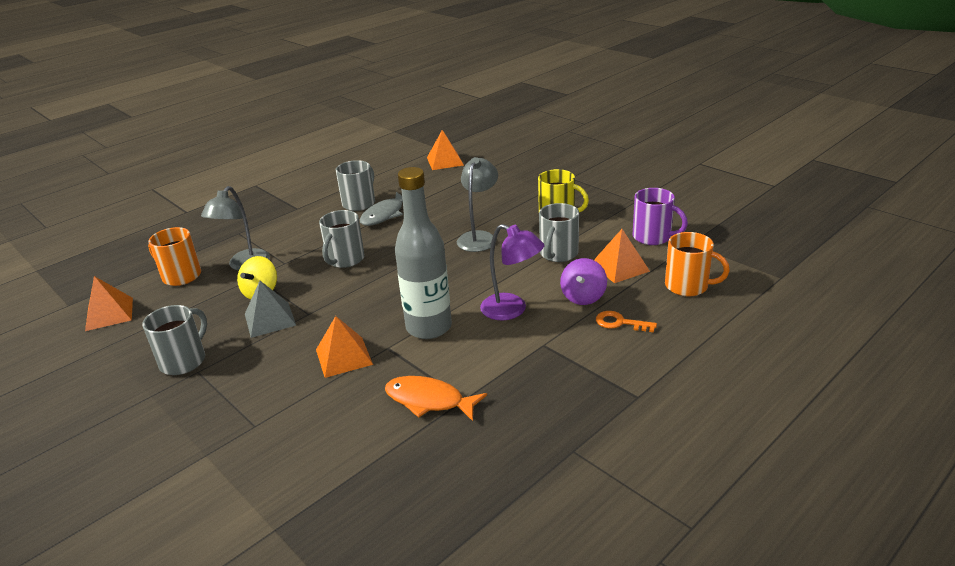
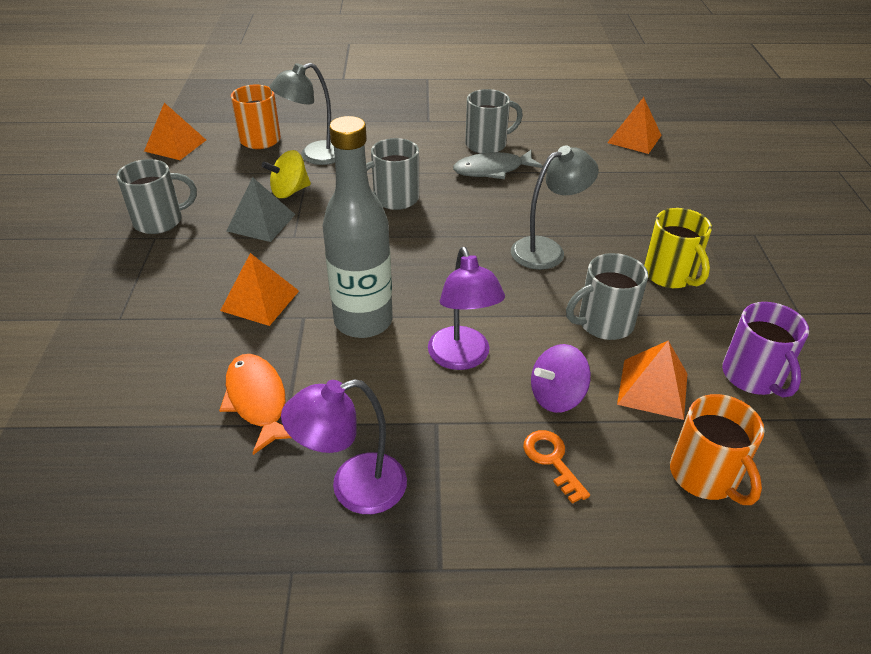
camera: 40 degrees right, 10 degrees up
(547, 398) = (353, 488): none -> purple lamp

